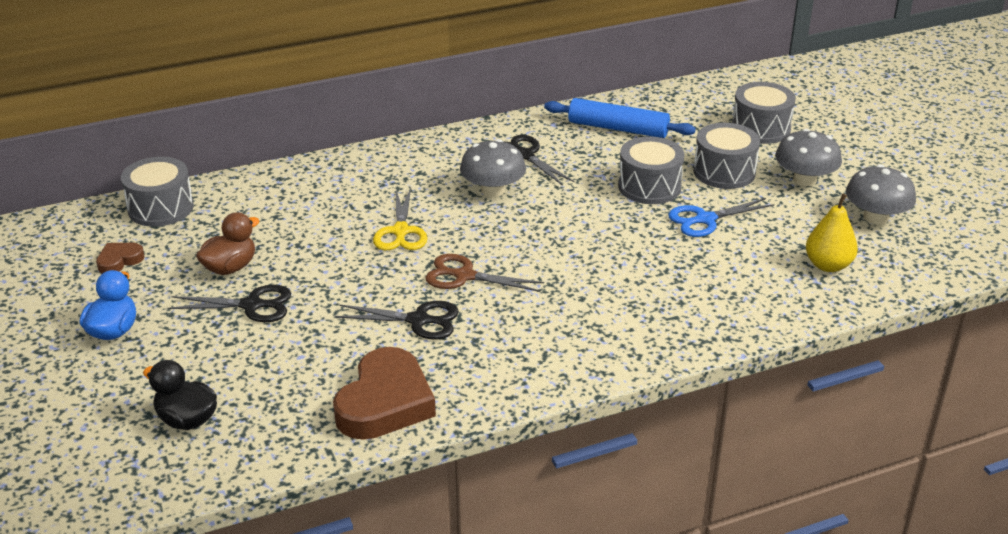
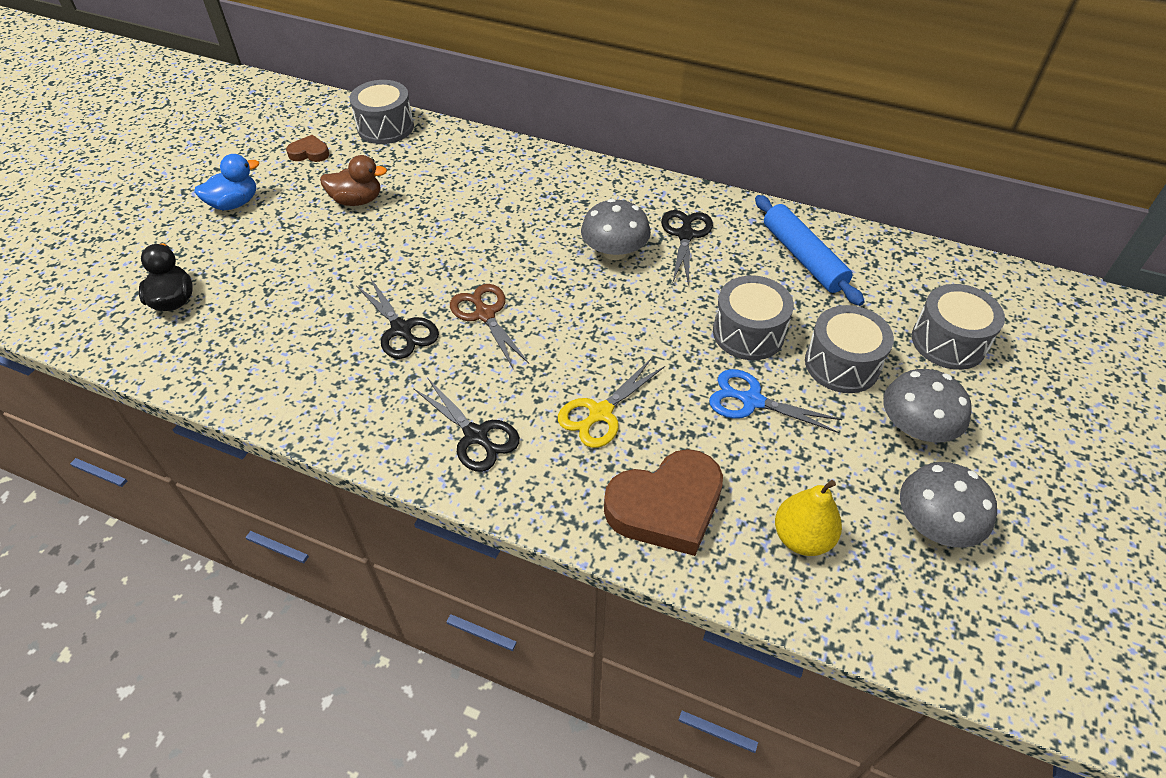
camera: 45 degrees right, 15 degrees up
(252, 305) = (327, 239): black scissors -> black scissors (476, 436)
(385, 402) = (285, 381): brown heart -> brown heart (666, 507)
(400, 231) = (498, 244): yellow scissors -> yellow scissors (600, 413)

